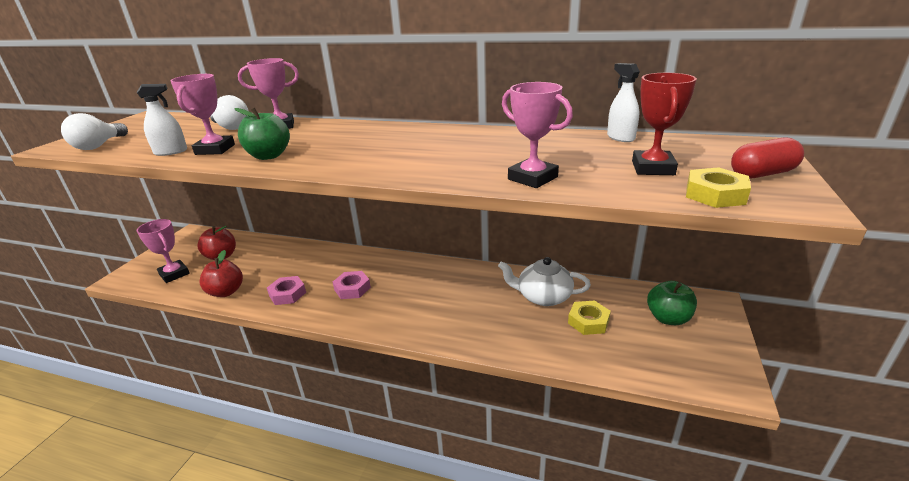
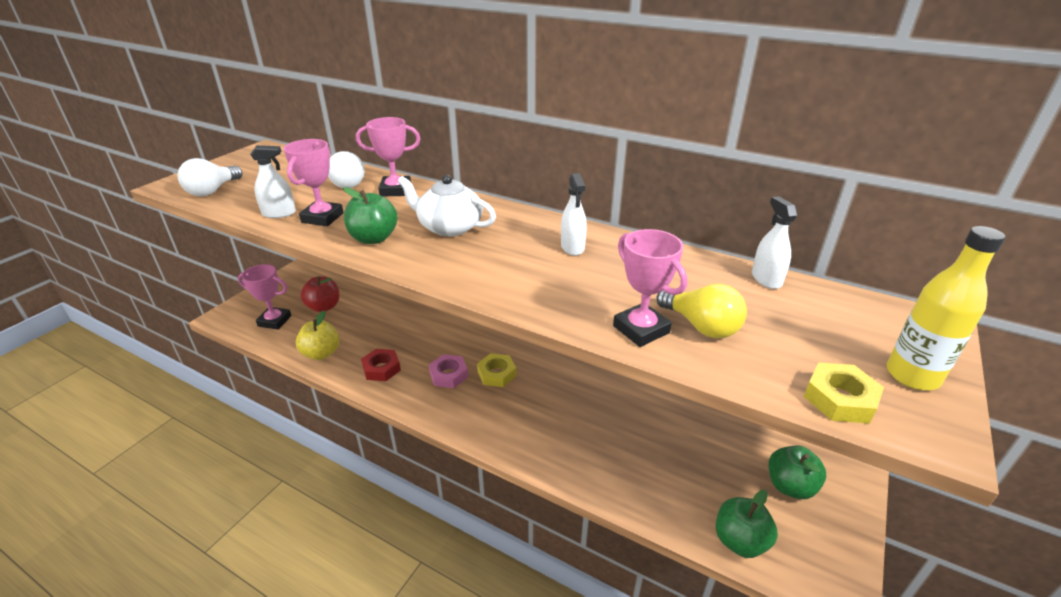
camera: 10 degrees right, 5 degrees up
(174, 274) = (274, 321): pink trophy -> pink trophy turned 45 degrees counterclockwise
(226, 292) = (321, 353): red apple -> yellow apple
(287, 294) = (381, 368): pink nut -> red nut
(452, 140) = (572, 247): none -> white spray bottle
(543, 296) = (653, 427): white teapot -> white teapot (449, 227)
(582, 169) = (701, 326): none -> yellow light bulb
(588, 321) = (695, 471): yellow nut -> yellow nut (496, 374)
(642, 365) = (740, 541): none -> green apple
(652, 168) = (784, 340): red trophy -> none
(762, 174) = (912, 376): red capsule -> yellow bottle

